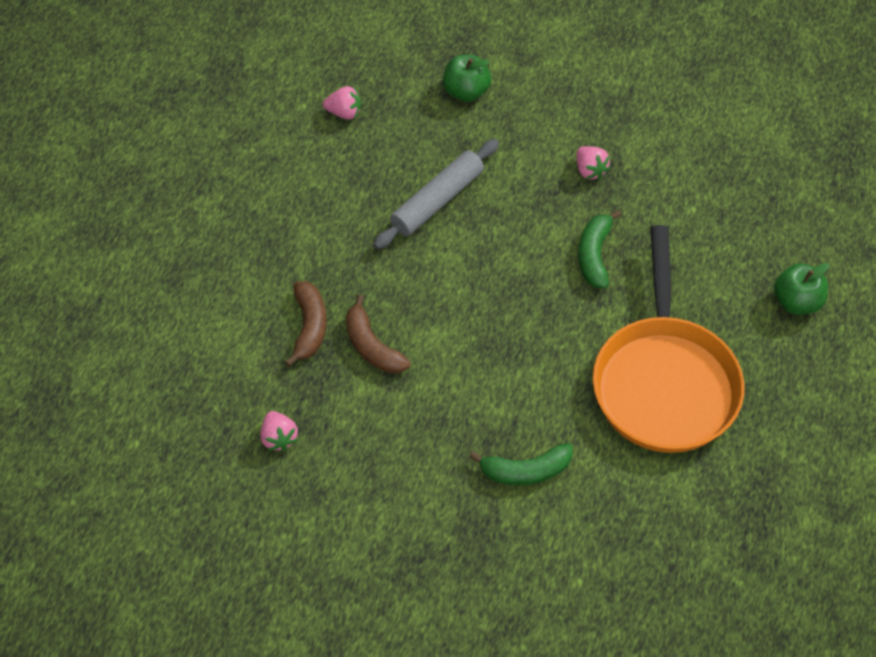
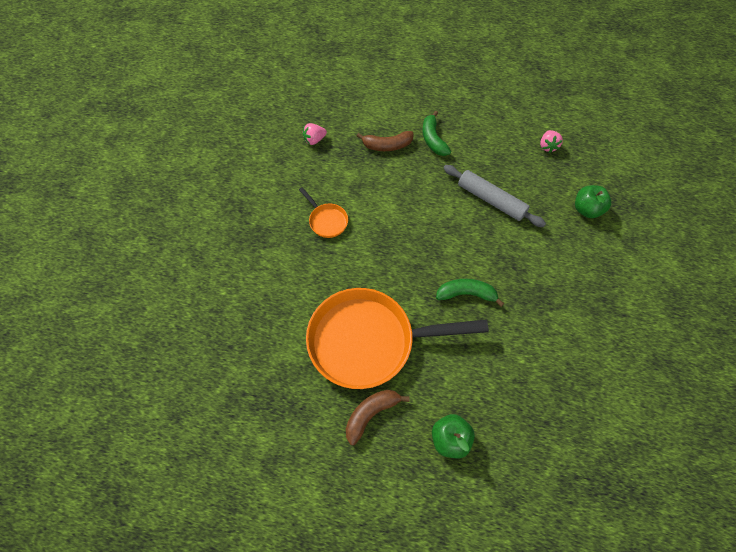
camera: 85 degrees right, 5 degrees up
(372, 346) = (377, 176): brown banana -> brown banana (371, 414)
(454, 425) = (327, 221): none -> orange pan
(526, 470) = (297, 260): green banana -> green banana (433, 139)
(590, 170) = (539, 289): pink strawberry -> none

